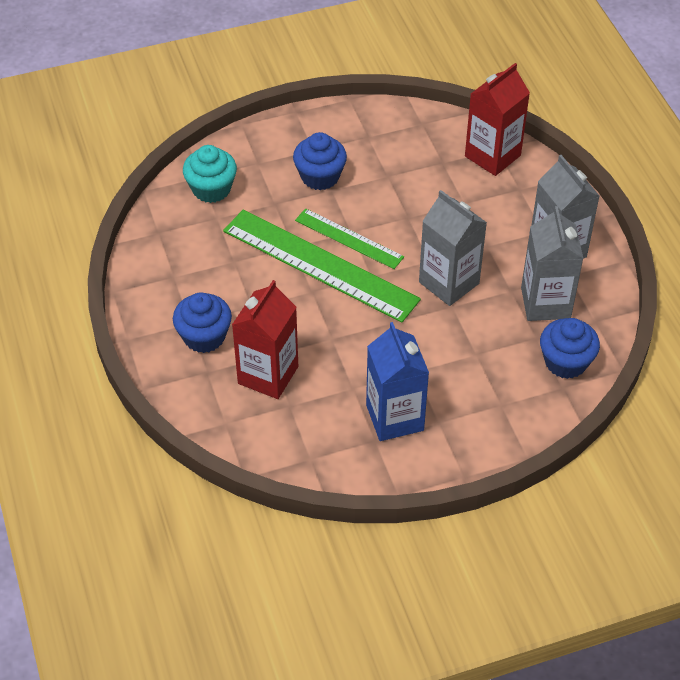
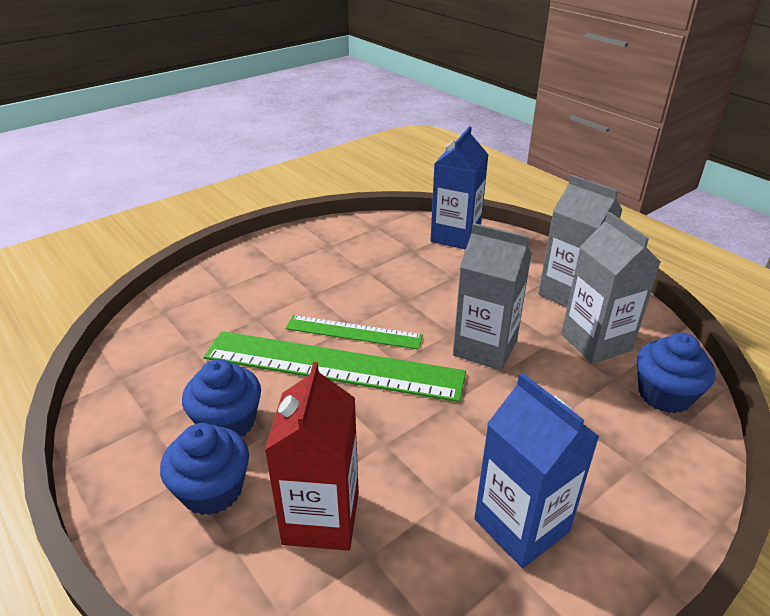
camera: 20 degrees left, 15 degrees down
(211, 189) = (178, 321): turquoise cupcake -> none
(320, 176) = (296, 285): blue cupcake -> blue cupcake (228, 422)
(492, 156) = (455, 236): red carton -> blue carton

